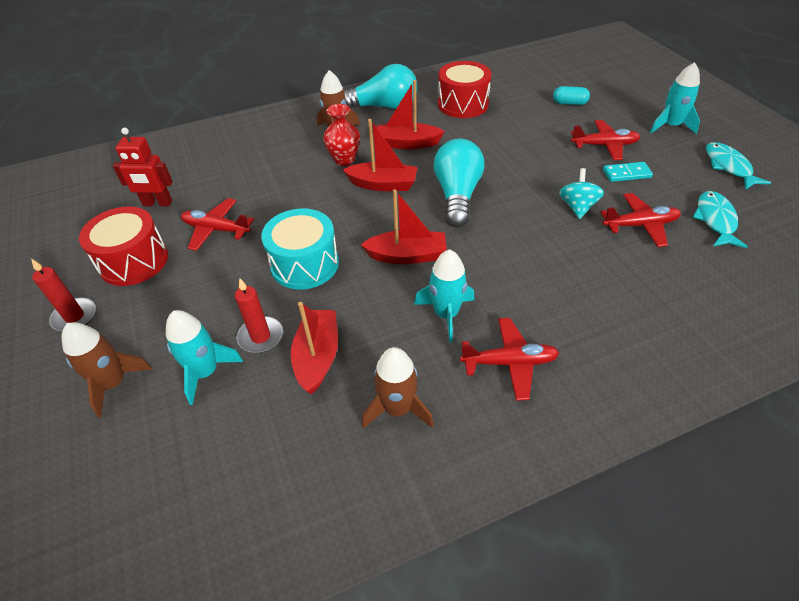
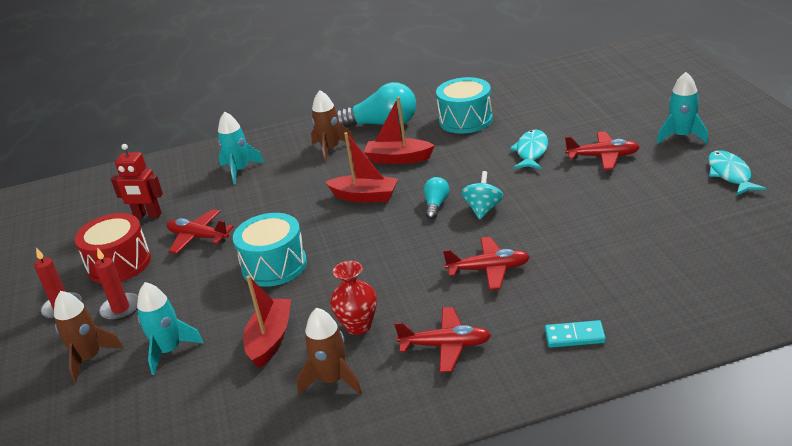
camera: 10 degrees right, 15 degrees down
(260, 336) = (222, 324): red candle -> red candle (121, 309)
(344, 160) = (332, 175): red vase -> red vase (358, 326)
(407, 255) = (373, 258): red boat -> none
(446, 314) = (397, 307): turquoise rocket -> turquoise rocket (239, 170)
(457, 195) = (436, 205): turquoise light bulb -> turquoise light bulb, size x0.51
(463, 104) = (465, 120): red drum -> turquoise drum
(569, 103) = (579, 116): turquoise capsule -> none
(577, 207) = (555, 214): turquoise spinning top -> turquoise spinning top (483, 209)
(626, 174) = (617, 183): turquoise domino -> turquoise domino (574, 336)
(640, 225) = (614, 230): red plane -> red plane (488, 269)
(715, 220) = (695, 224): turquoise fish -> turquoise fish (531, 152)

